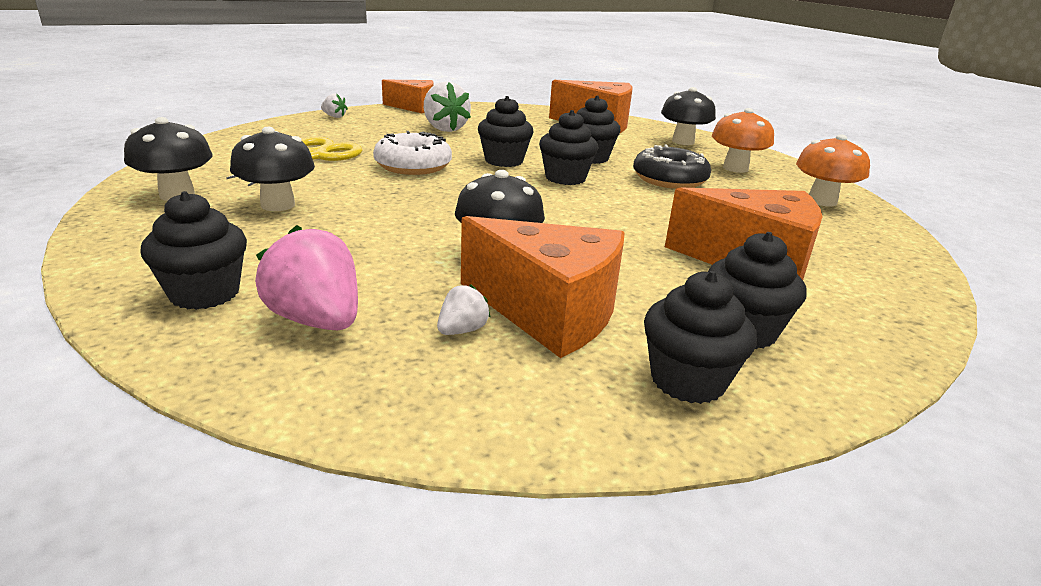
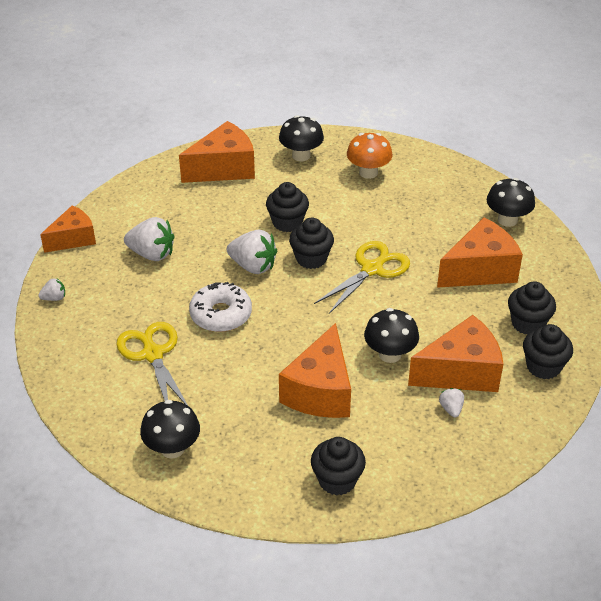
camera: 45 degrees left, 15 degrees up
(278, 205) = (235, 409): black mushroom -> black mushroom (507, 220)
(317, 320) = (400, 451): pink strawberry -> none
(368, 236) = (320, 391): none -> orange cheese
(504, 161) = (253, 266): black cupcake -> white strawberry
(613, 206) = (372, 269): none -> yellow scissors
(669, 179) = (357, 215): black donut -> none
(822, 201) = (444, 181): orange mushroom -> none

